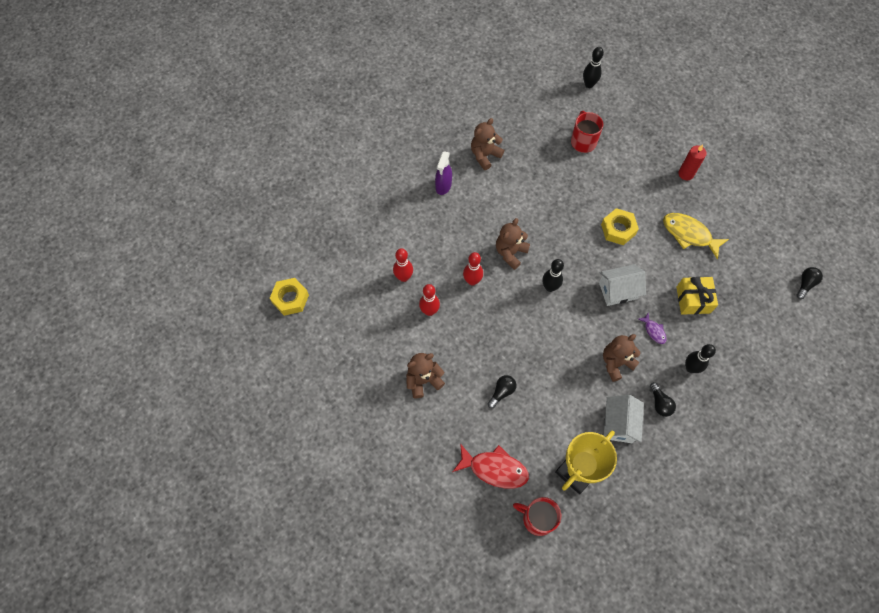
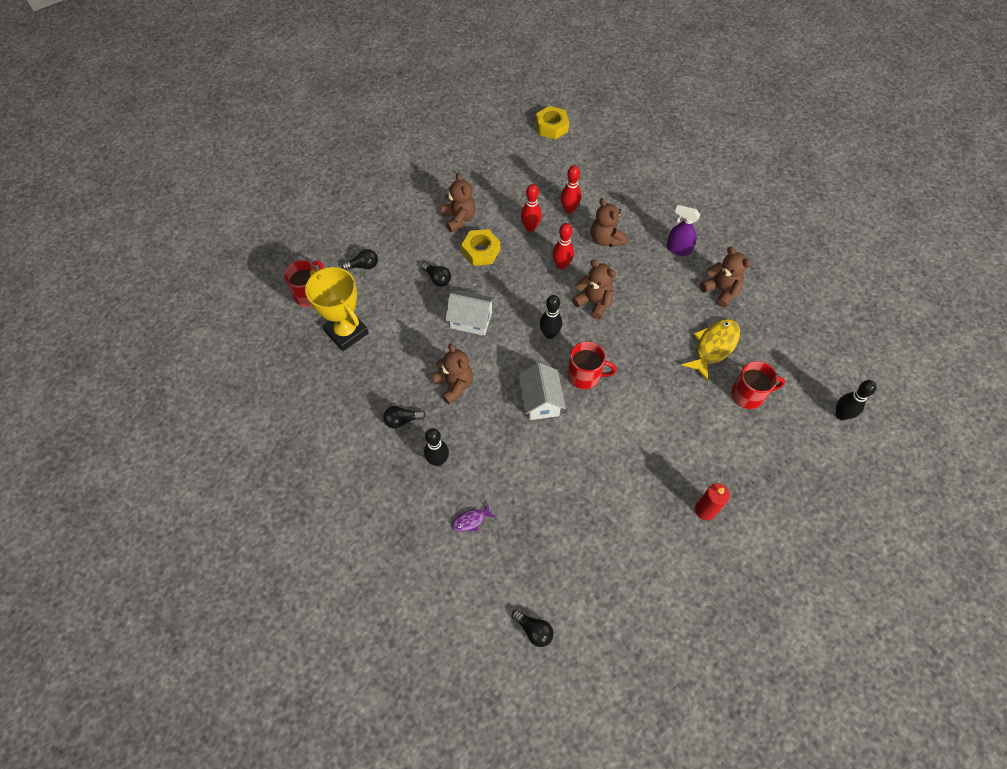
camera: 95 degrees right, 5 degrees down
(437, 244) = (606, 239): none -> brown teddy bear
(494, 469) = (363, 266): red fish -> black light bulb
(587, 257) = (585, 376): none -> red mug
(618, 229) = (621, 414): yellow nut -> yellow nut (481, 251)
(619, 424) = (387, 377): white house -> white house (471, 320)
(654, 331) = (487, 430): purple fish -> purple fish (471, 520)
(689, 234) = (613, 495): yellow fish -> yellow fish (714, 347)
(693, 300) = (522, 481): yellow gift -> none

